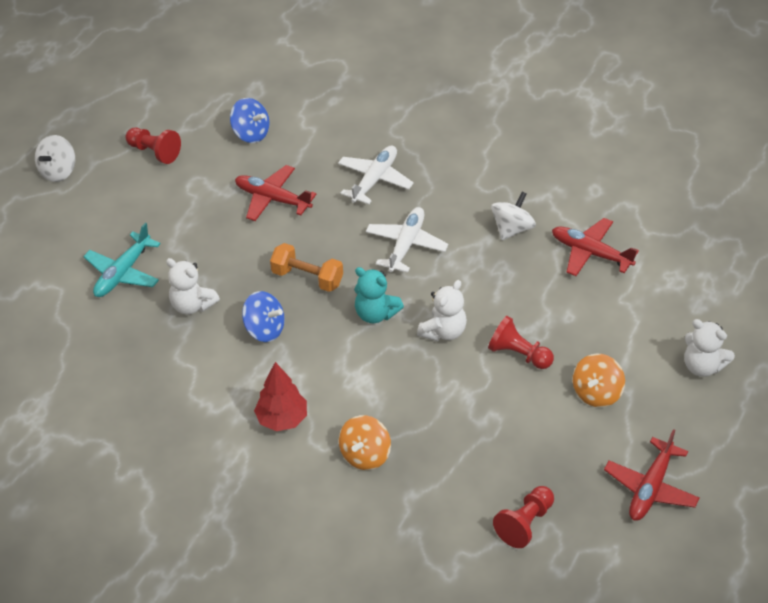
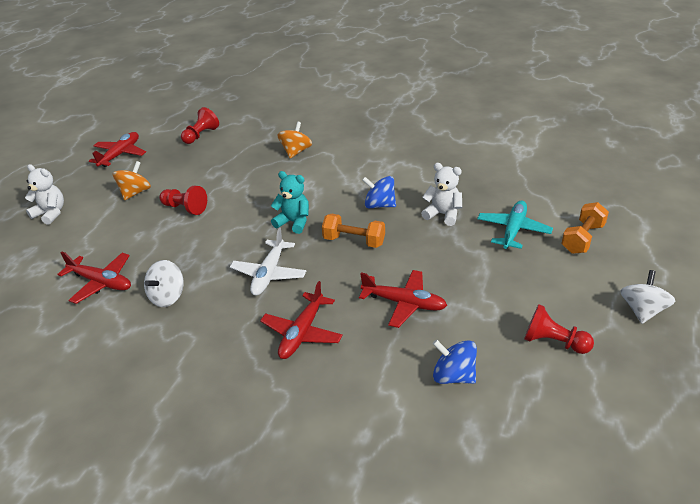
camera: 175 degrees right, 10 degrees down
(55, 254) = (582, 238): none -> orange dumbbell
(282, 419) = (353, 162): red tree -> none
(375, 180) = (302, 333): white plane -> red plane
(443, 331) = (240, 216): white teddy bear -> none

